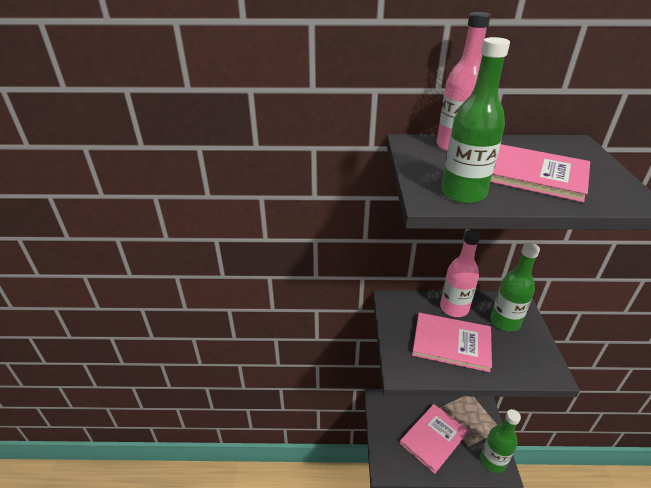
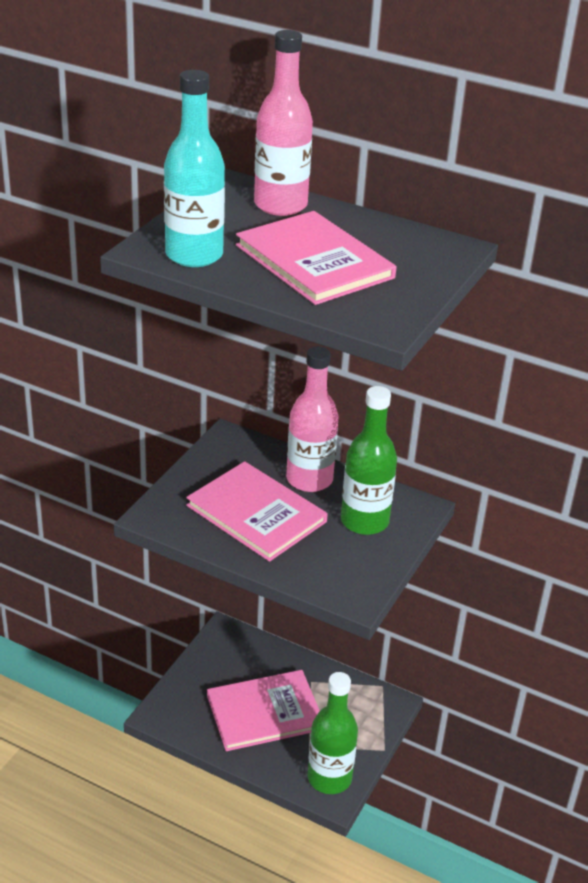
camera: 25 degrees right, 0 degrees up
(463, 193) = (194, 255): green bottle -> turquoise bottle

